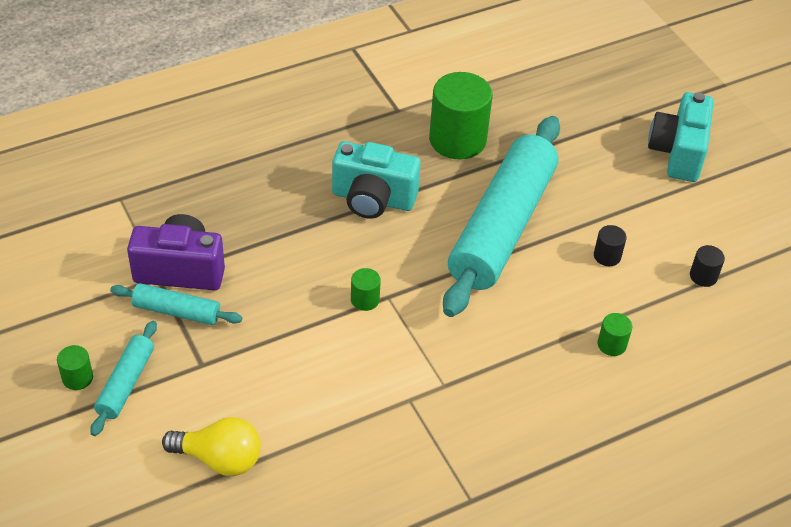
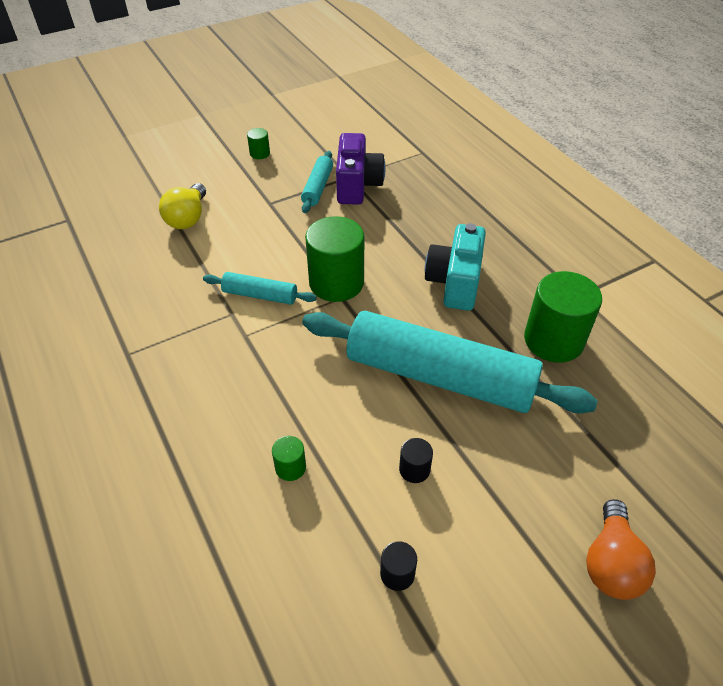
camera: 90 degrees right, 0 degrees up
(126, 383) = (254, 173): turquoise rolling pin -> turquoise rolling pin (260, 295)
(365, 300) = (336, 283): green cylinder -> green cylinder, size x2.23
(677, 153) = (611, 563): turquoise camera -> orange light bulb

